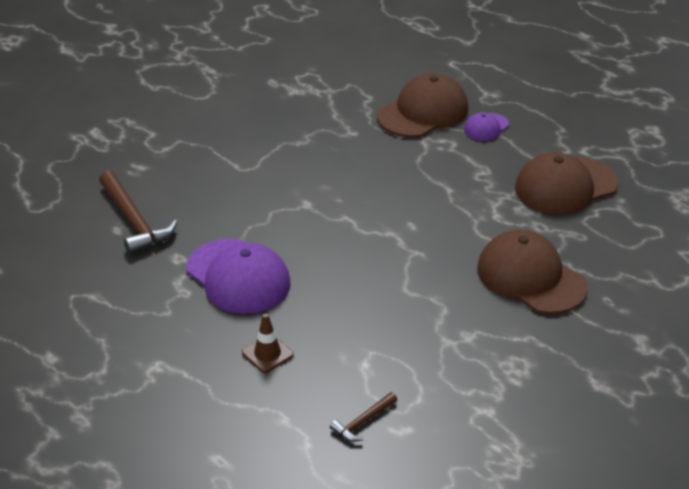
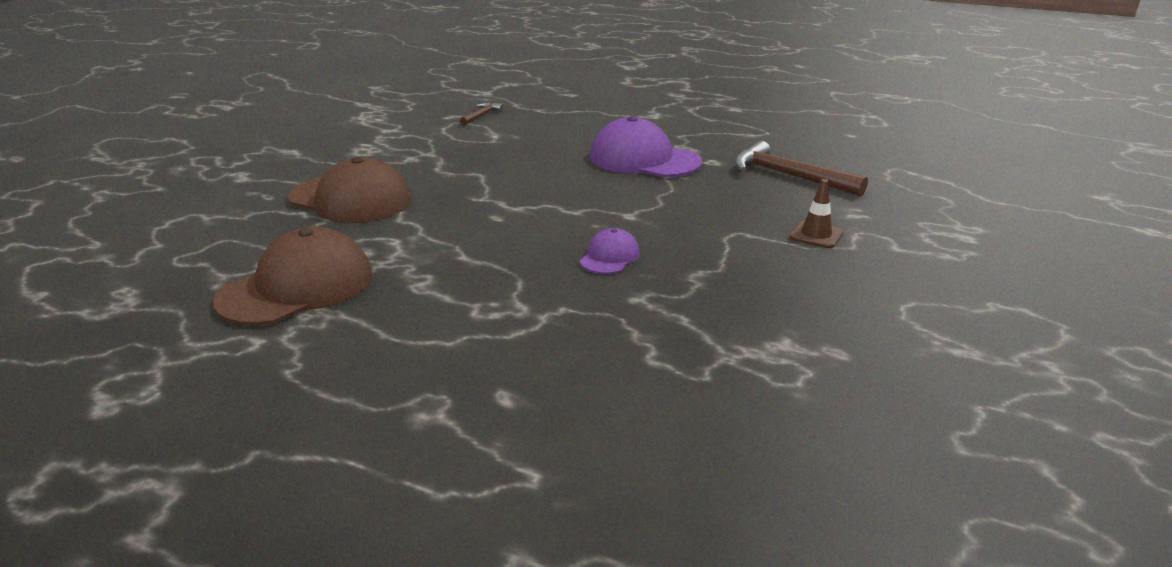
camera: 160 degrees right, 10 degrees down
(267, 354) = (577, 130): brown traffic cone -> brown traffic cone (816, 235)
(423, 112) = (544, 352): brown cap -> none
(486, 127) = (427, 348): purple cap -> purple cap (610, 257)

